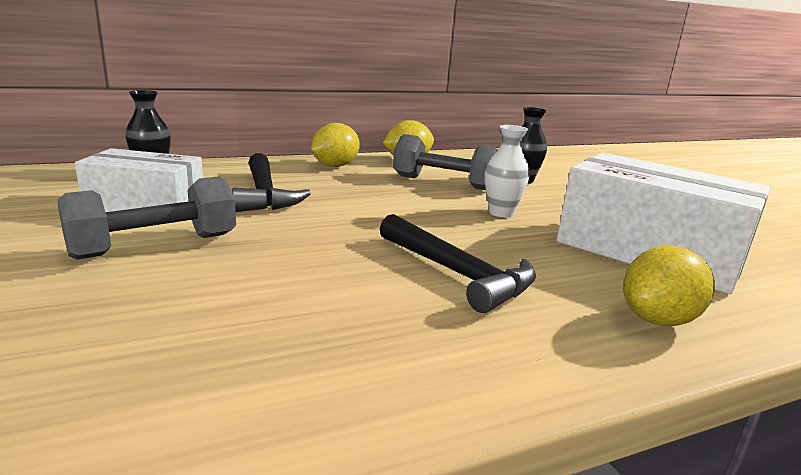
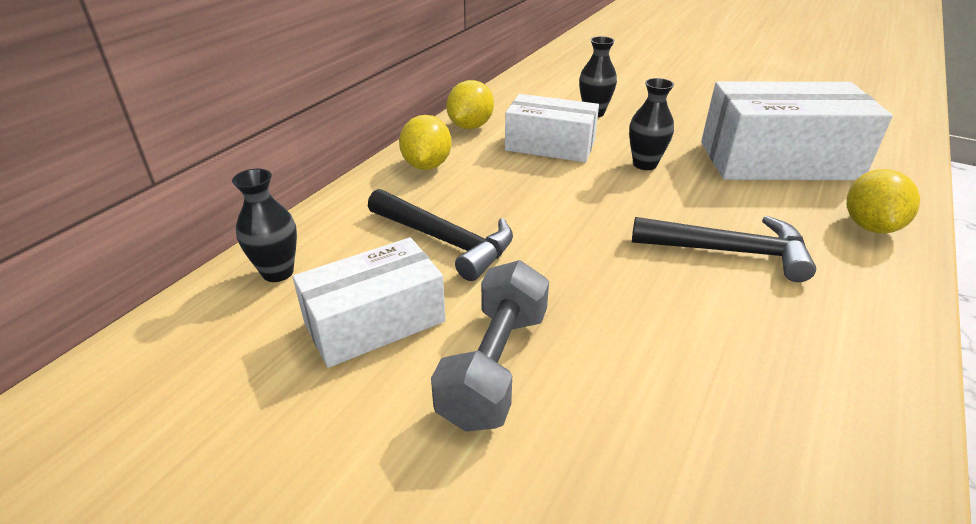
camera: 35 degrees left, 15 degrees up
(444, 183) = (550, 146): grey dumbbell -> white box
(501, 213) = (644, 164): white vase -> black vase

